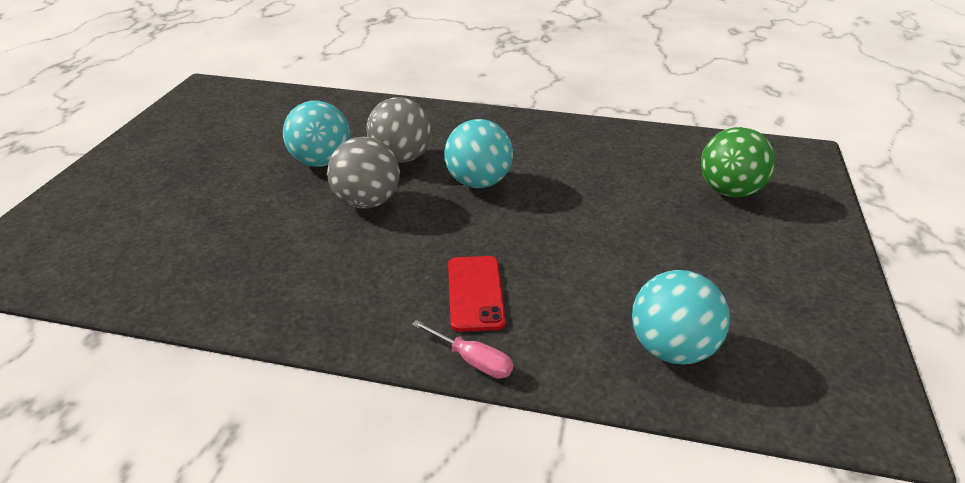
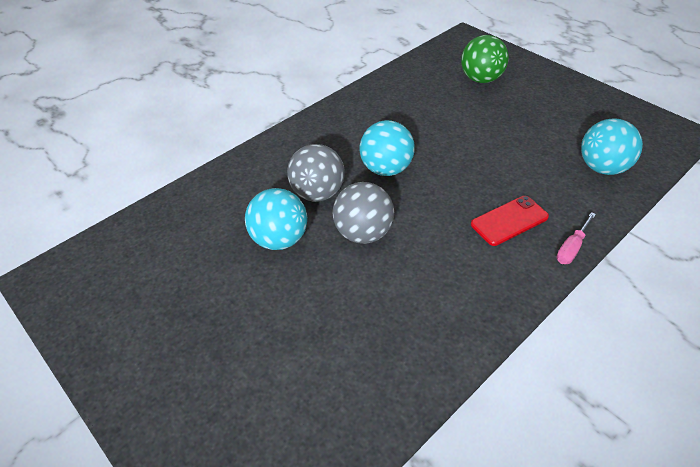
camera: 55 degrees left, 10 degrees up
(472, 360) = (572, 248): pink screwdriver -> pink screwdriver turned 150 degrees clockwise
(475, 293) = (509, 220): red phone -> red phone turned 60 degrees counterclockwise

